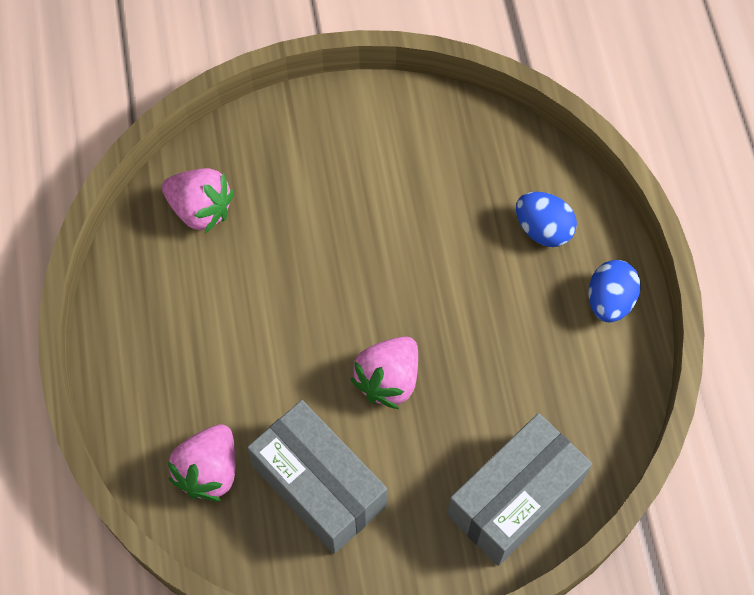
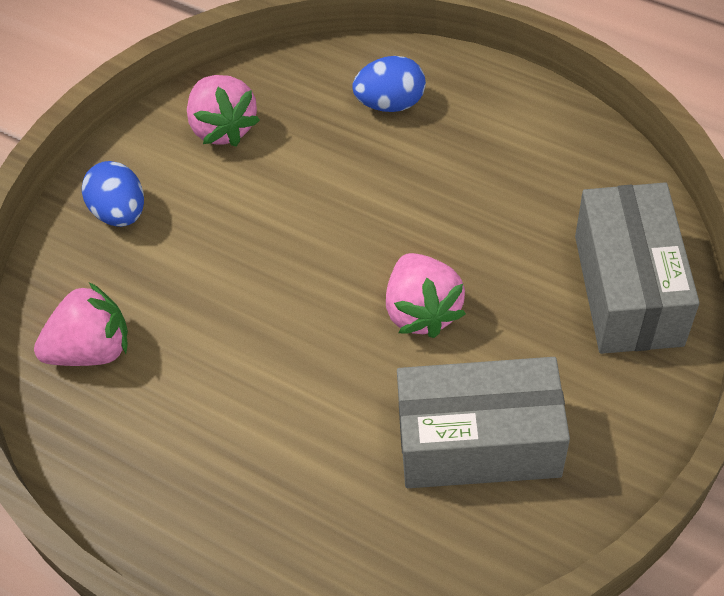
camera: 45 degrees left, 10 degrees down
(209, 471) = (375, 533): pink strawberry -> pink strawberry (223, 128)
(609, 301) = (501, 102): blue egg -> blue egg (120, 212)

